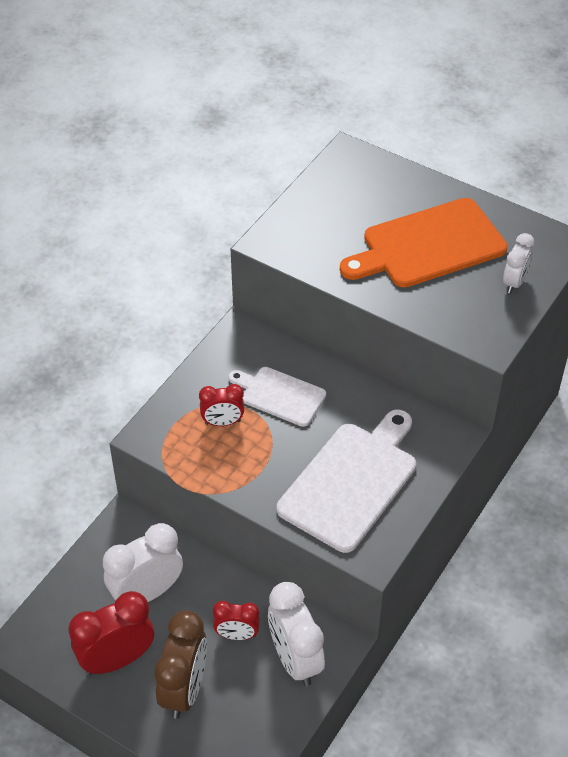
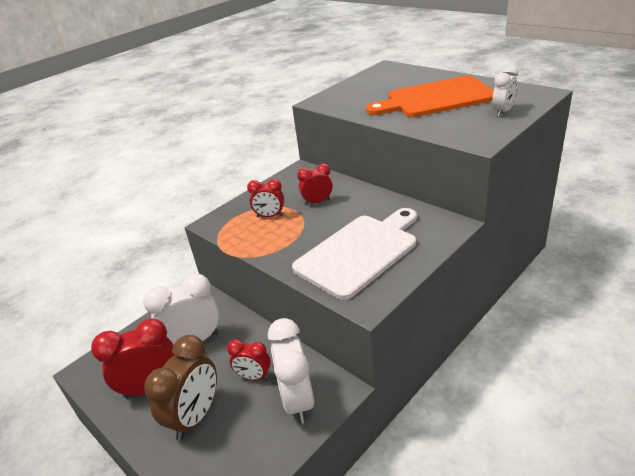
camera: 15 degrees right, 15 degrees down
(280, 395) = (317, 202): white cutting board -> red clock

